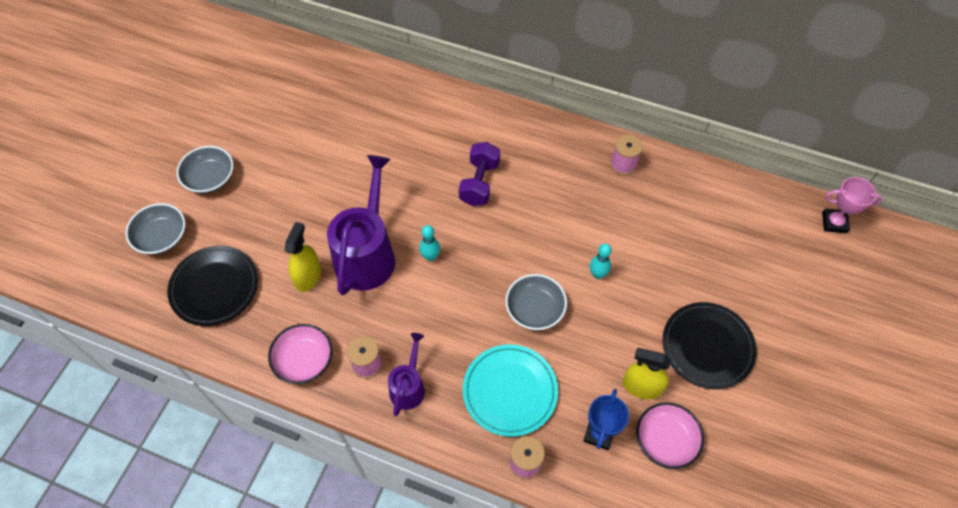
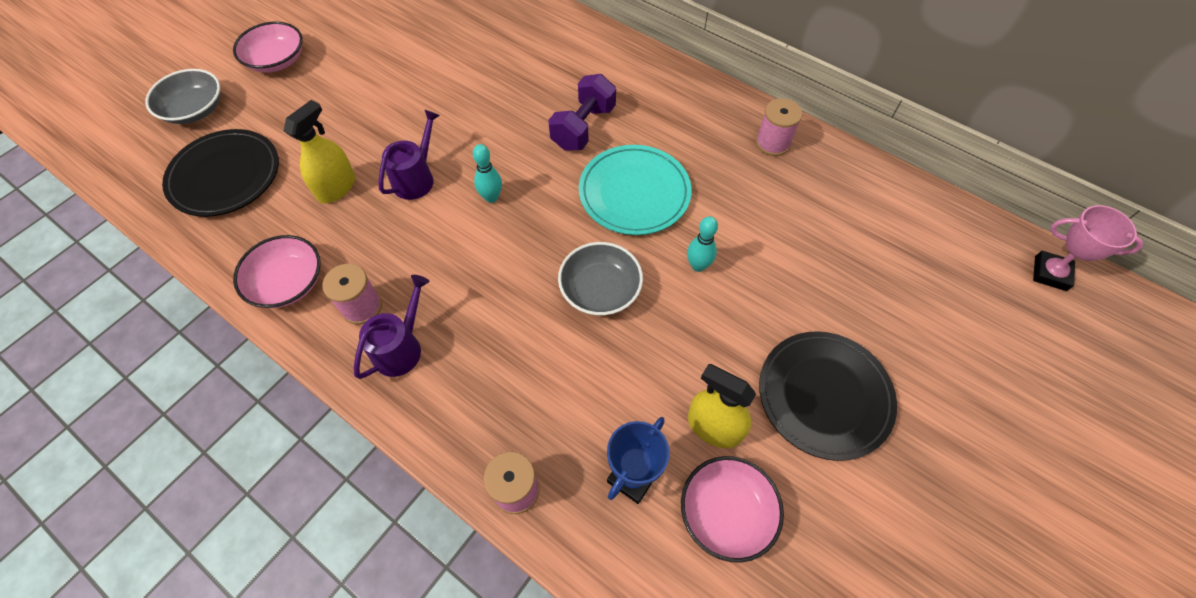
camera: 15 degrees right, 0 degrees up
(210, 178) = (277, 60): grey bowl -> pink bowl
(367, 254) = (416, 178): purple watering can -> purple watering can, size x0.53
(510, 391) = (530, 387): turquoise plate -> turquoise plate (634, 193)

